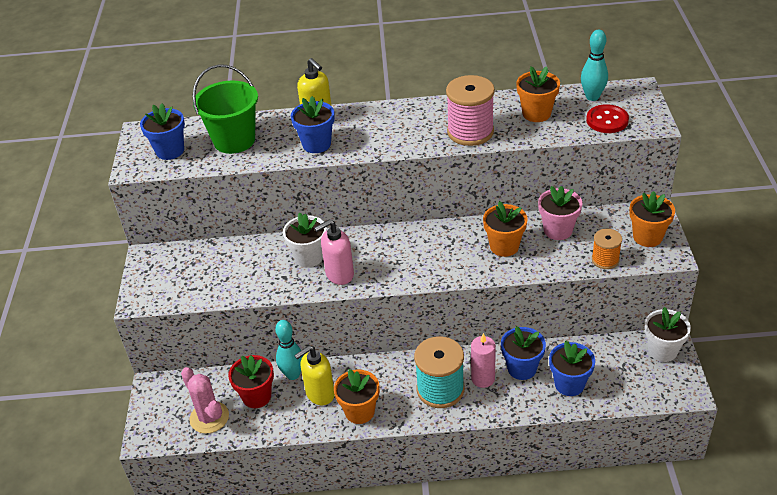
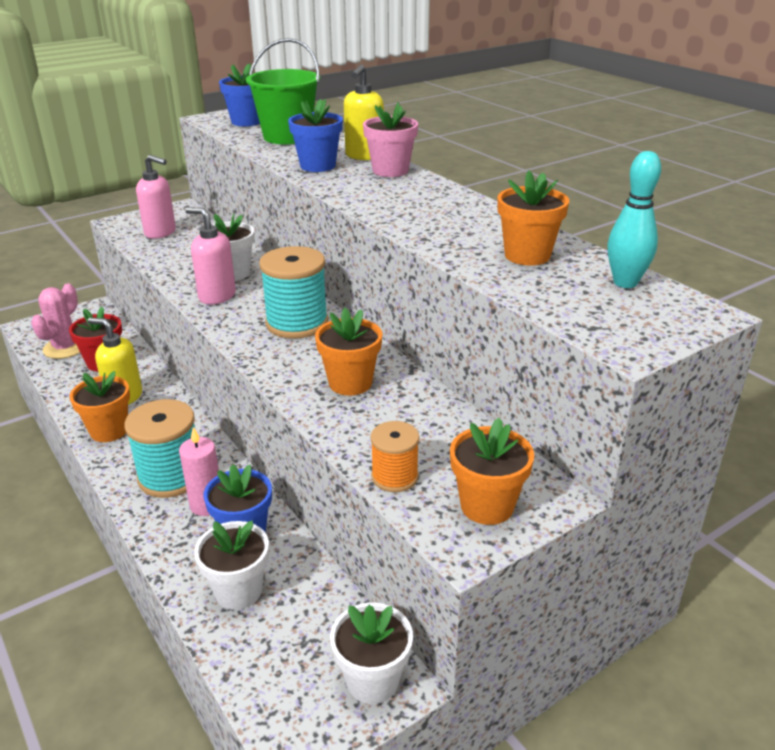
camera: 55 degrees right, 10 degrees down
(191, 279) = (160, 232): none -> pink soap dispenser
(293, 374) = (144, 372): turquoise bowling pin -> none
(413, 247) = (297, 323): none -> turquoise spool
(470, 132) = (433, 227): pink spool -> none
(558, 230) = (422, 416): pink flower pot -> pink flower pot (390, 171)
(569, 384) = (238, 591): blue flower pot -> white flower pot
(607, 120) = (582, 306): red button -> none

